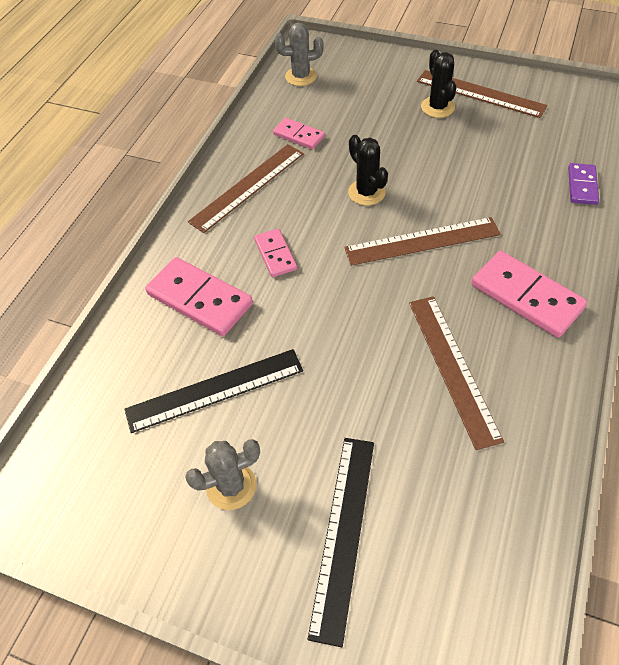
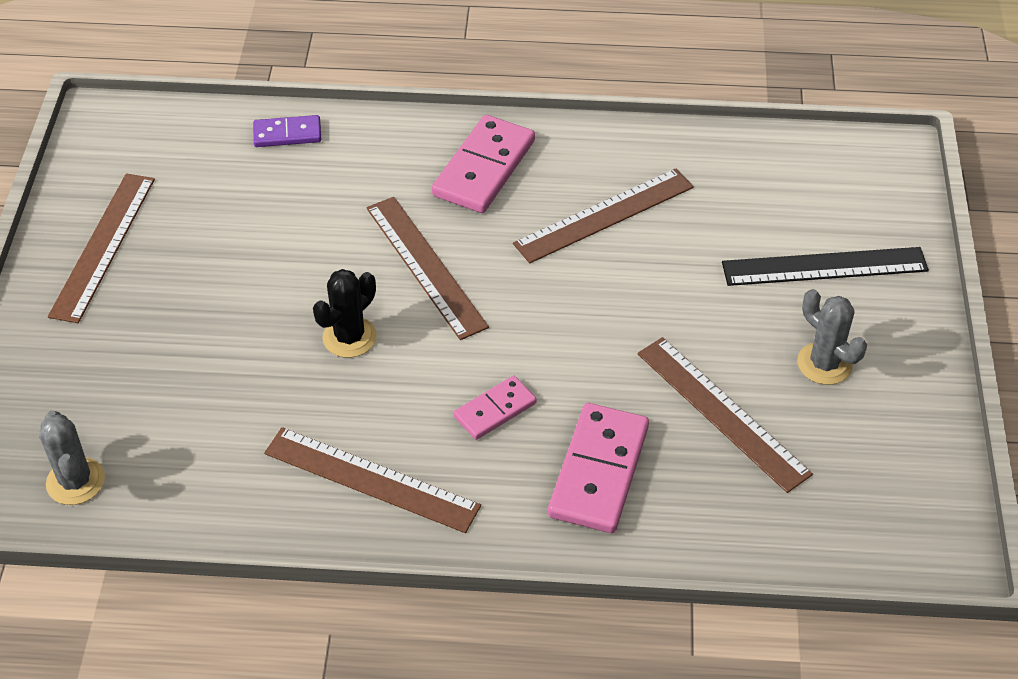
camera: 110 degrees left, 5 degrees down
(215, 390) = (722, 413): black ruler -> brown ruler
(299, 136) = (238, 445): pink domino -> none
(437, 107) = (143, 289): black cactus -> none

